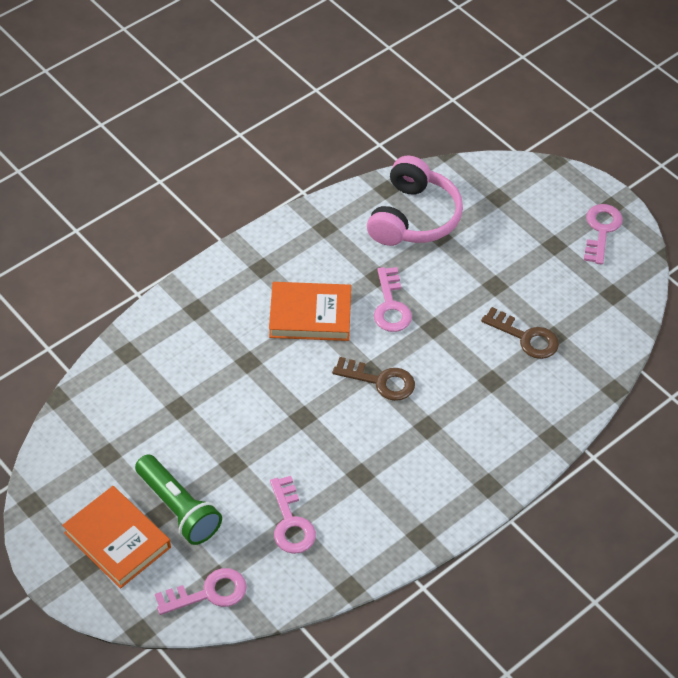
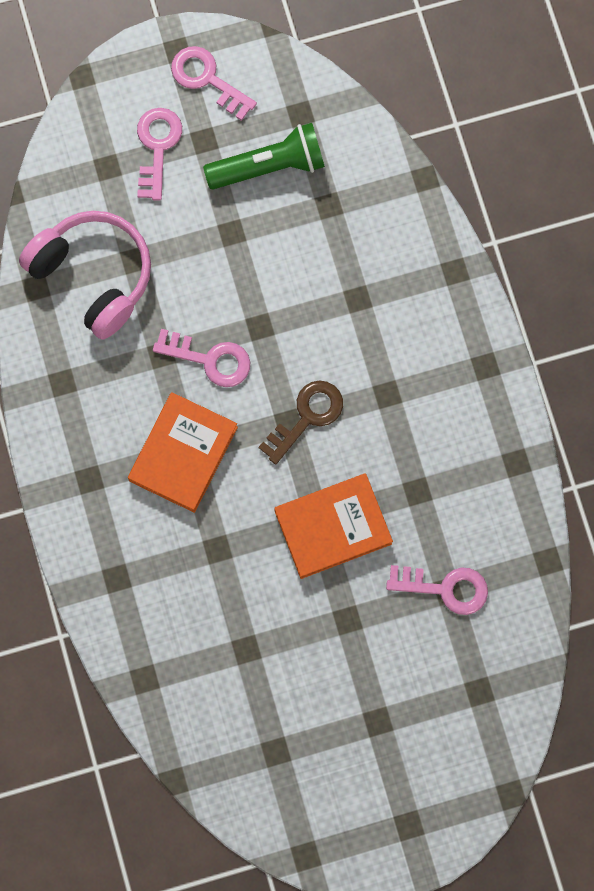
camera: 65 degrees left, 25 degrees up
(117, 540) = (391, 779): orange book -> orange book (333, 527)
(178, 508) = (379, 700): green flashlight -> green flashlight (269, 166)
(208, 593) = (494, 707): pink key -> pink key (157, 147)
(525, 337) = (317, 235): brown key -> none

